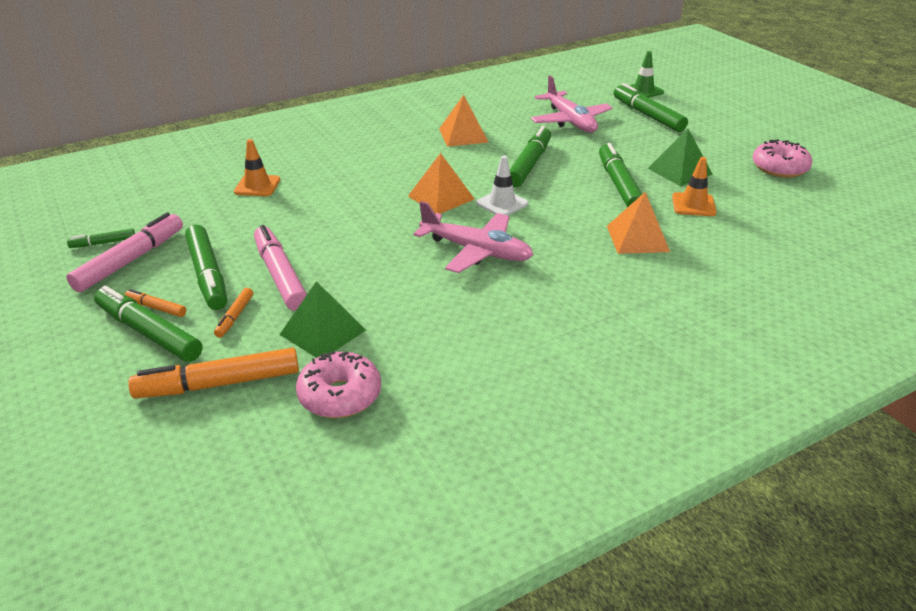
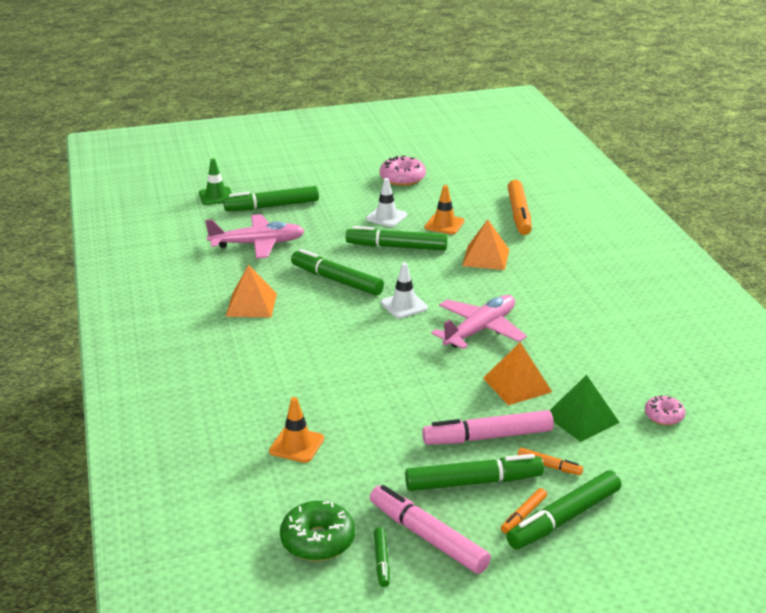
camera: 75 degrees left, 5 degrees down
(133, 213) = (318, 540): none -> green donut
(218, 384) = (644, 476): orange marker -> orange marker (519, 214)
(340, 395) = (664, 416): pink donut -> pink donut, size x0.61
(441, 197) = (378, 334): orange pyramid -> orange pyramid (517, 385)
(679, 171) = (386, 217): green pyramid -> white traffic cone

